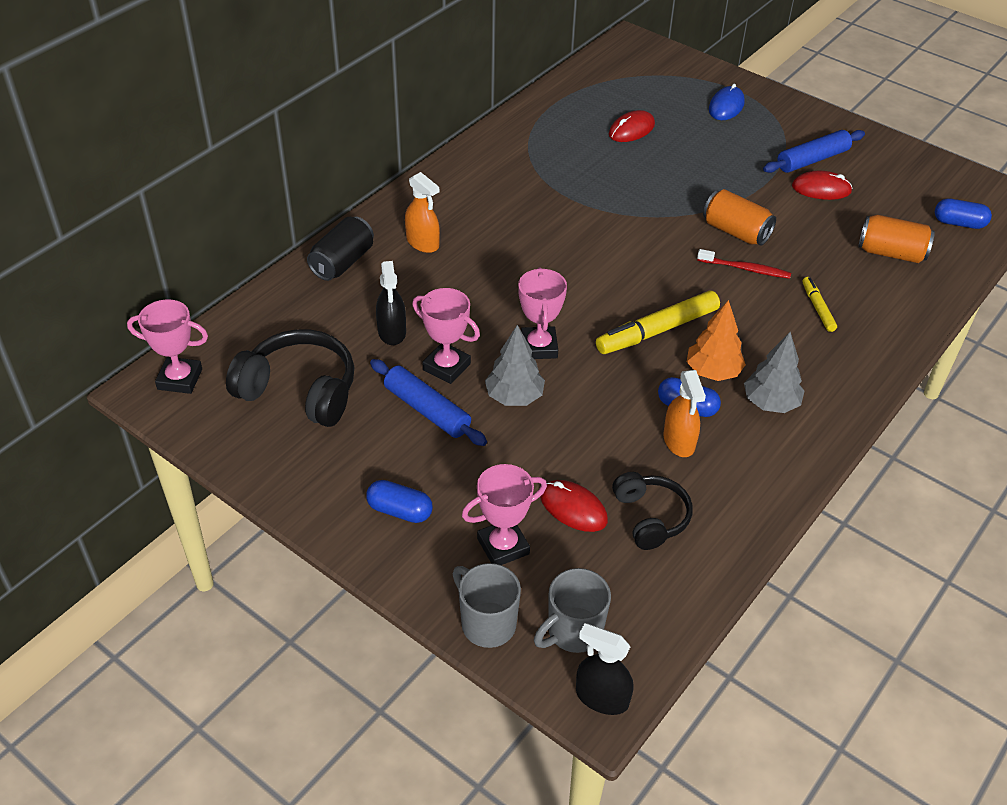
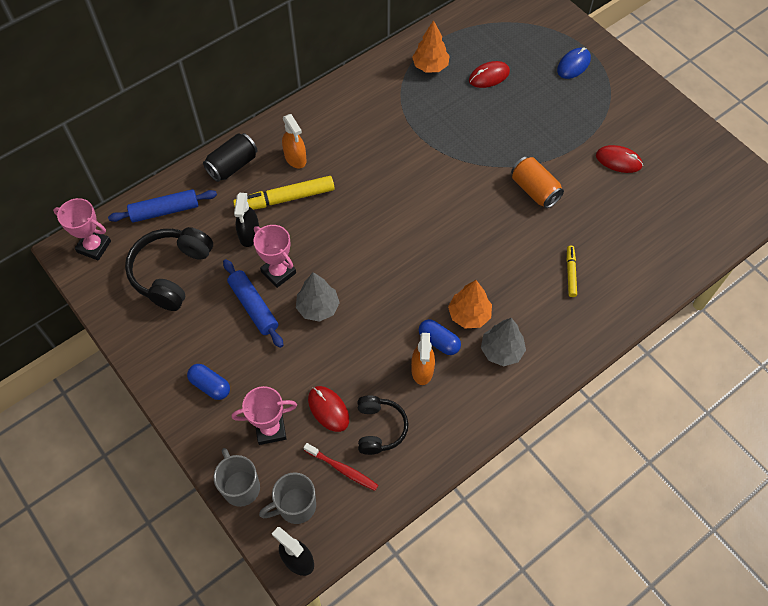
camera: 15 degrees right, 15 degrees up
(299, 391) = (171, 273): black headphones -> black headphones turned 105 degrees counterclockwise
(539, 347) = (349, 268): pink trophy -> none
(556, 129) = (430, 66): none -> orange tree
(657, 330) = (441, 270): yellow marker -> yellow marker (285, 199)
(745, 269) = (529, 226): red toothbrush -> red toothbrush (342, 469)
(812, 159) = (623, 130): blue rolling pin -> blue rolling pin (165, 210)
(891, 253) = (649, 233): orange can -> none
(959, 223) = (717, 214): blue capsule -> none

